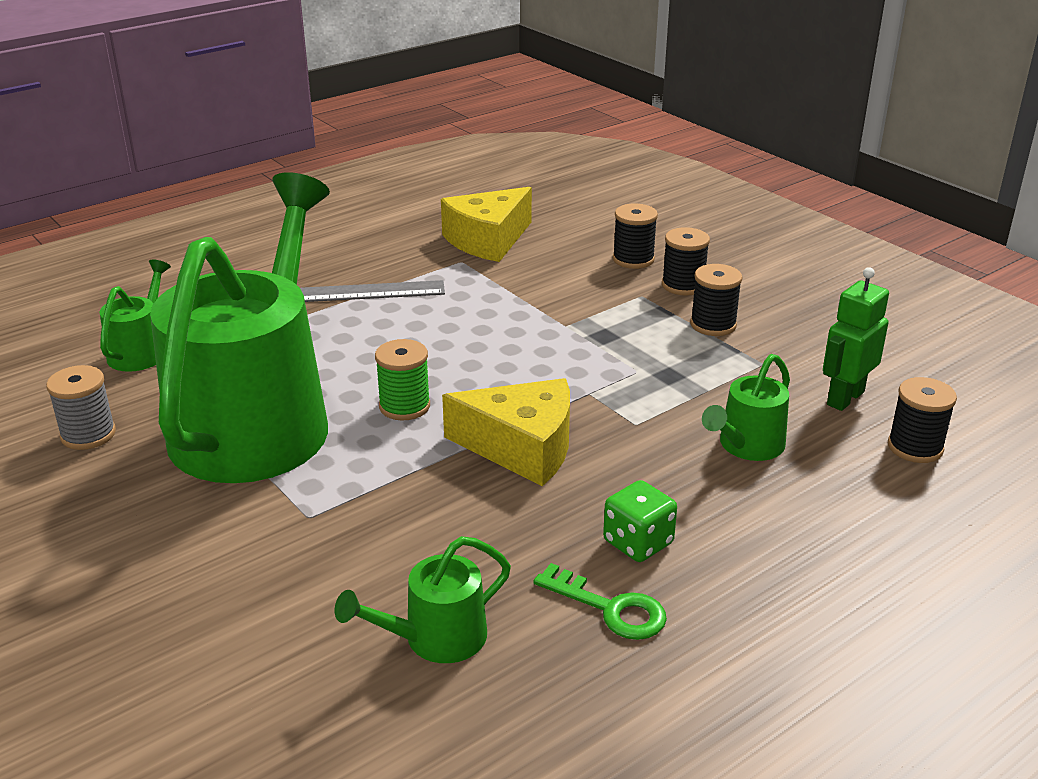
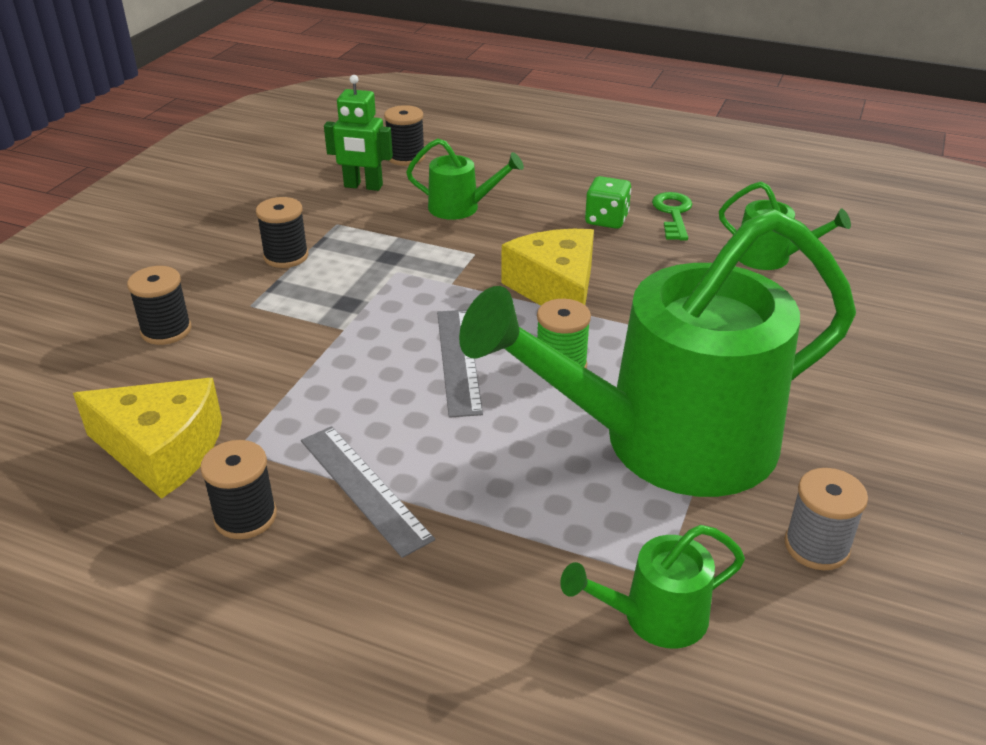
camera: 120 degrees left, 5 degrees up
(466, 362) = (458, 361): none -> grey ruler
(683, 285) = (213, 288): black spool -> black spool (245, 517)

